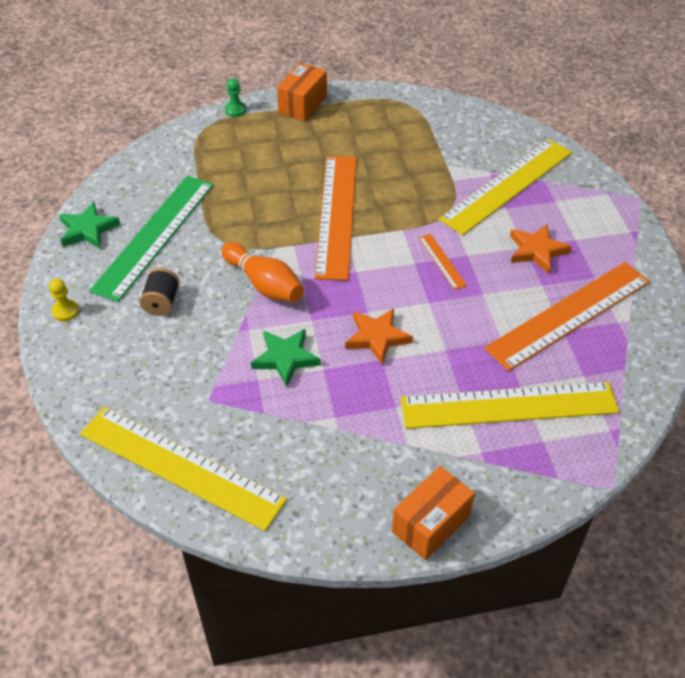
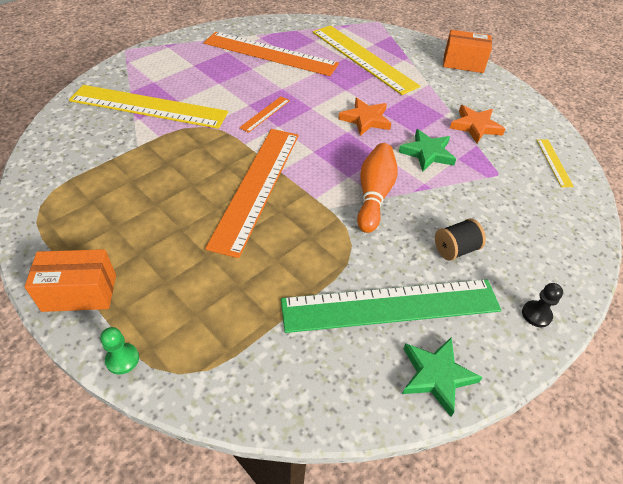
camera: 125 degrees left, 0 degrees up
(65, 311) = (536, 314): yellow pawn -> black pawn
(181, 466) = (554, 162): yellow ruler -> yellow ruler, size x0.42
(336, 215) = (257, 187): orange ruler -> orange ruler turned 45 degrees counterclockwise
(536, 251) = (218, 77): orange star -> orange star (475, 126)

